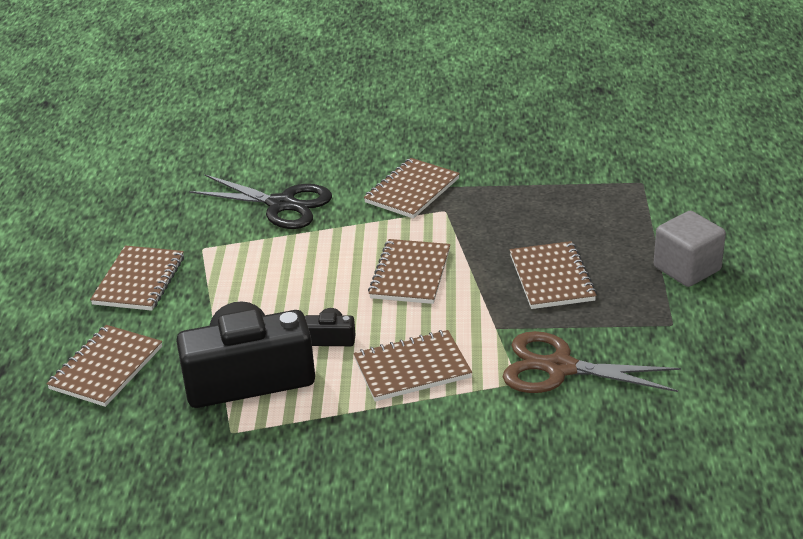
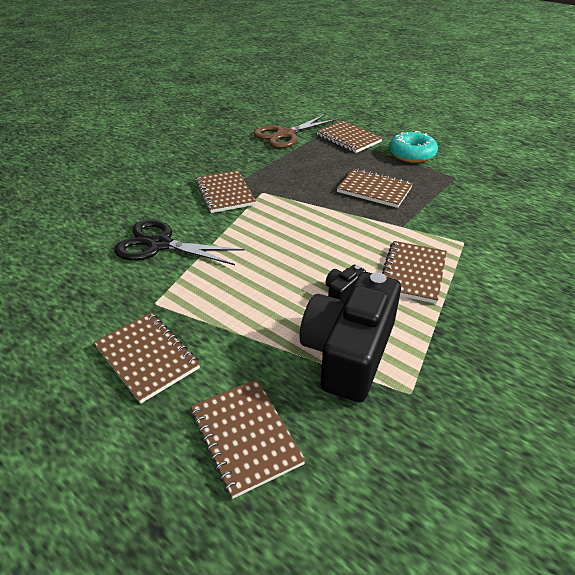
camera: 55 degrees left, 5 degrees up
(281, 205) = (160, 244): black scissors -> black scissors turned 135 degrees counterclockwise
(410, 274) = (311, 231): brown notebook -> brown notebook (348, 138)
(559, 368) = (463, 223): brown scissors -> brown scissors (285, 135)
(687, 269) = (412, 154): grey cube -> turquoise donut

